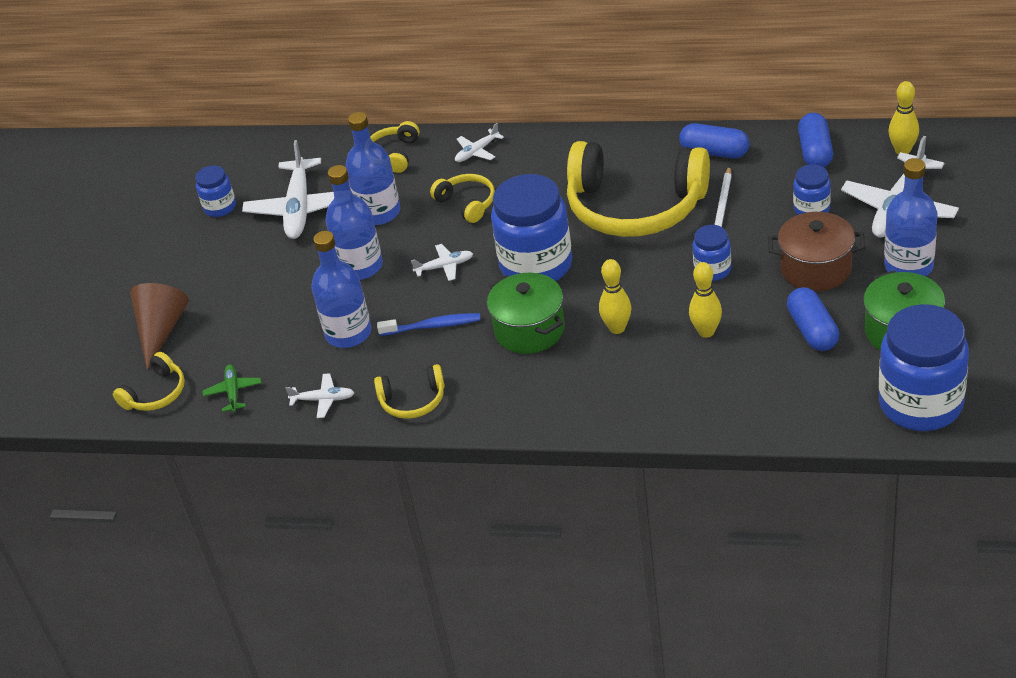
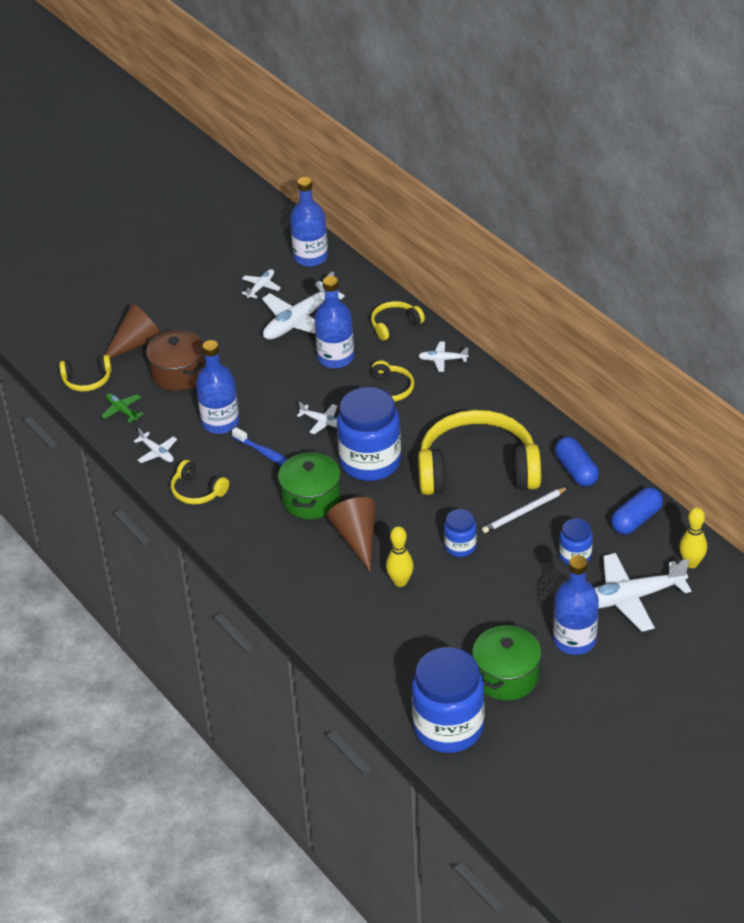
camera: 40 degrees right, 0 degrees up
(220, 207) = (261, 287): blue jar -> white plane
(233, 392) = (122, 410): green plane -> green plane turned 75 degrees counterclockwise
(360, 266) = (280, 385): blue bottle -> blue bottle (310, 257)
(617, 328) = (357, 538): yellow bowling pin -> brown cone
(635, 206) = (477, 469): yellow headphones -> yellow headphones turned 120 degrees clockwise
(812, 330) = (458, 632): blue capsule -> none
(816, 269) = (519, 596): brown pot -> brown pot (178, 374)

